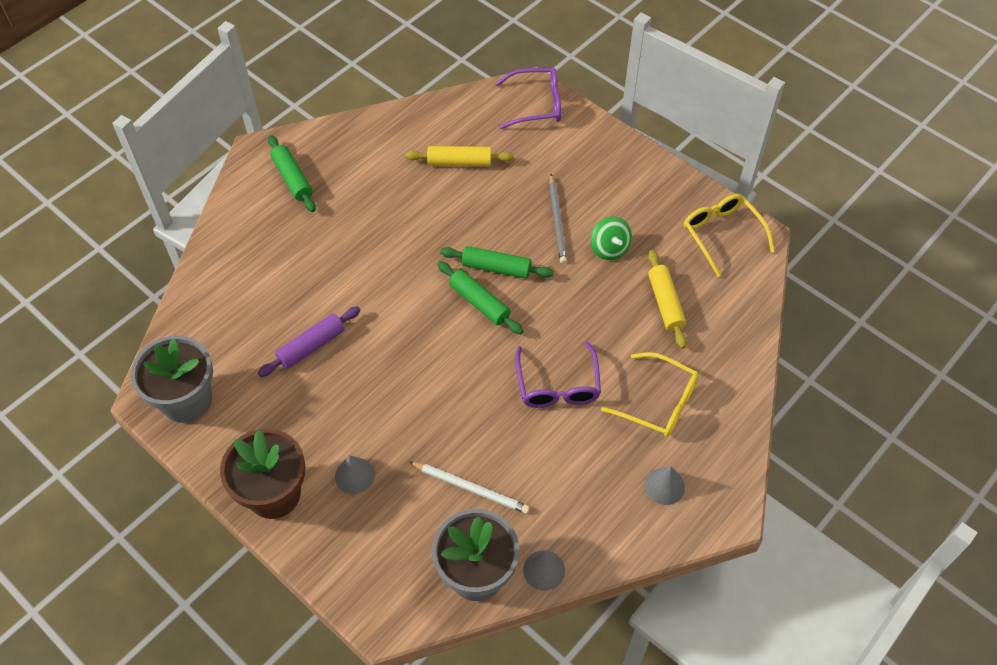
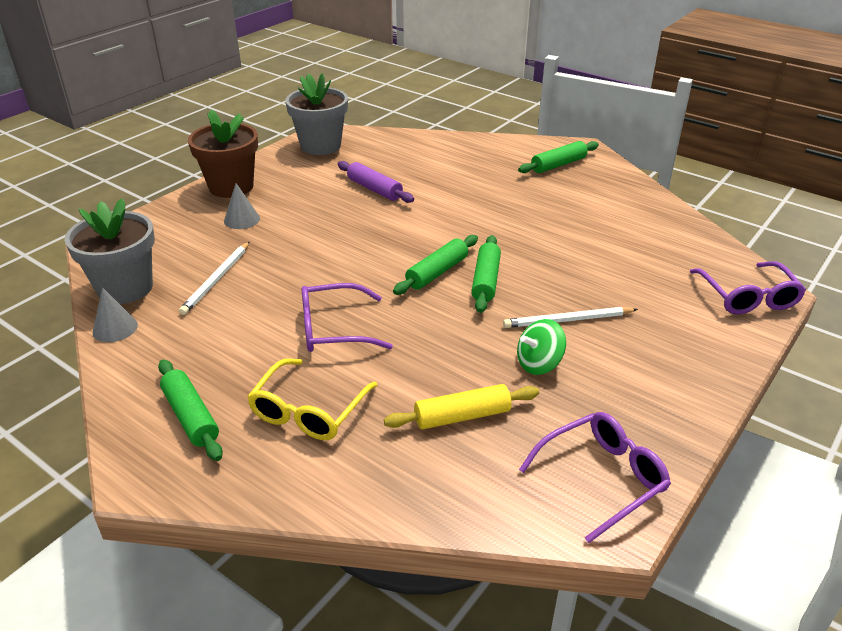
camera: 85 degrees right, 20 degrees down
(459, 162) = (625, 249): yellow rolling pin -> none
(557, 221) = (567, 320): grey pencil -> white pencil
(664, 486) = (191, 416): grey cone -> green rolling pin
(722, 235) = (601, 478): yellow glasses -> purple glasses

